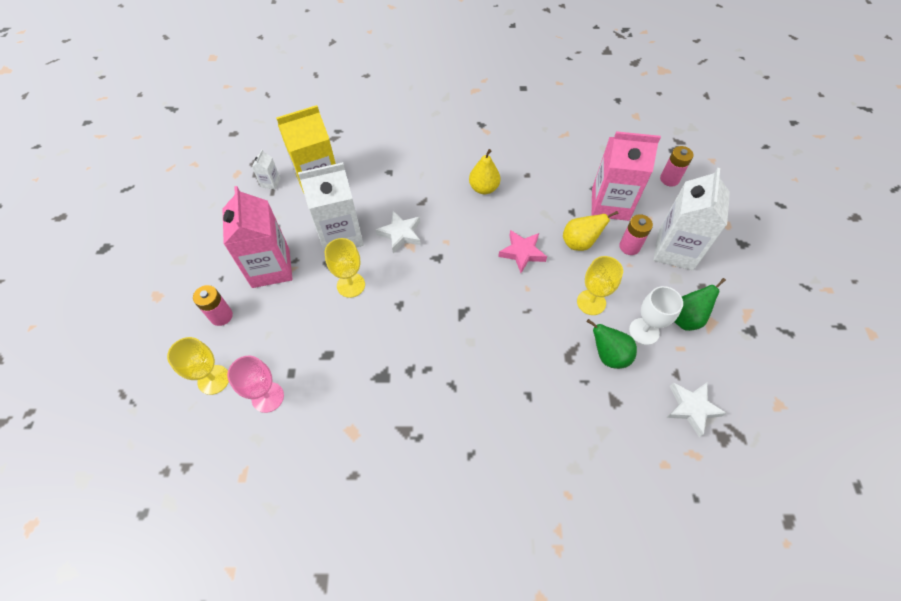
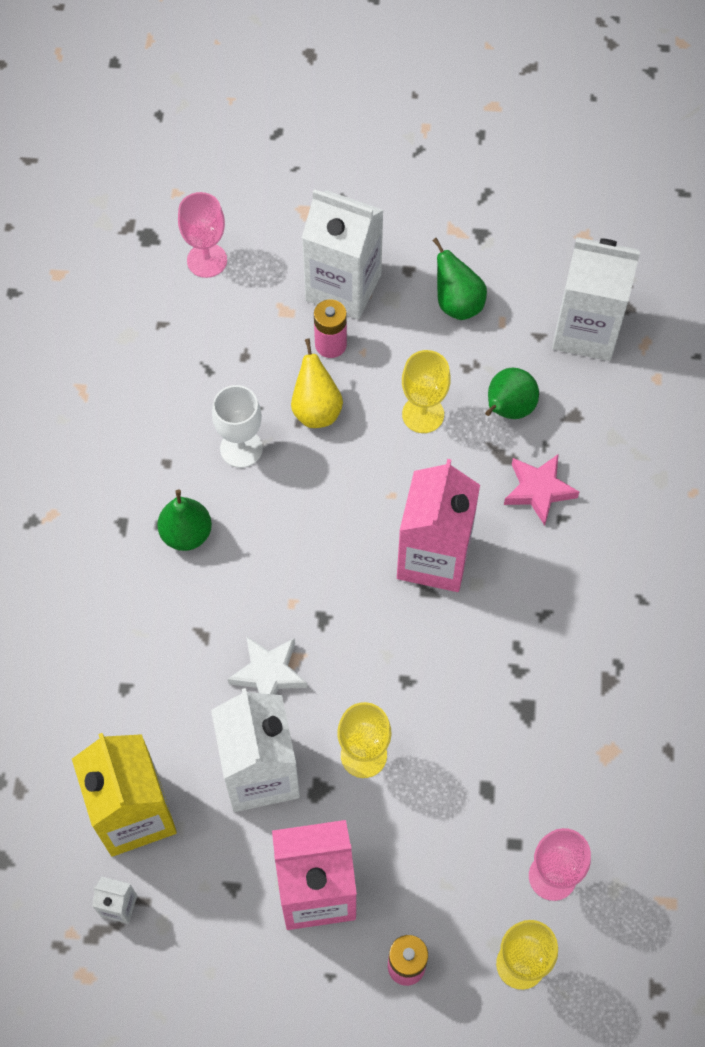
camera: 85 degrees left, 5 degrees up
(483, 188) = (186, 534): yellow pear -> green pear
(522, 253) = (326, 493): pink star -> pink star (538, 490)
(610, 204) = (246, 353): pink carton -> pink carton (434, 557)
(644, 331) = (474, 358): white goblet -> white goblet (241, 448)
(669, 179) = (207, 260): pink battery -> pink goblet
(692, 408) = (586, 330): white star -> white carton

